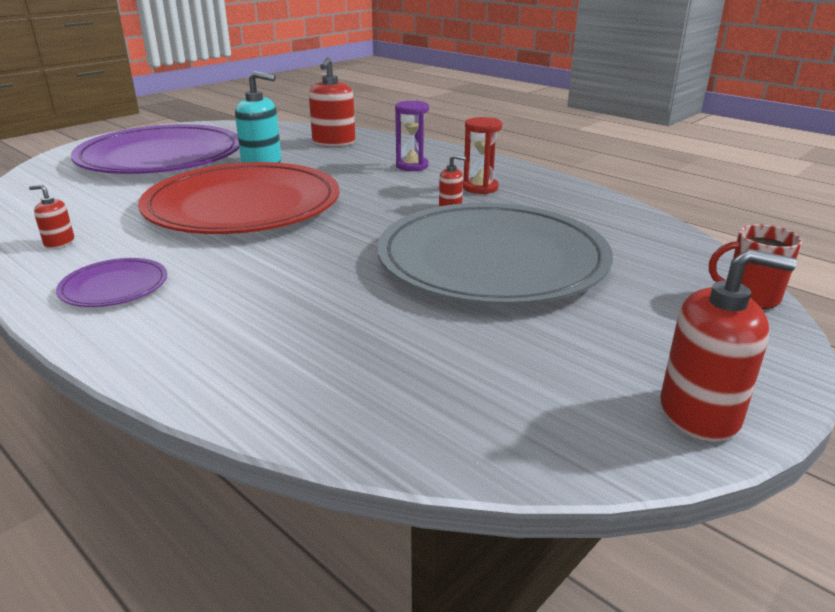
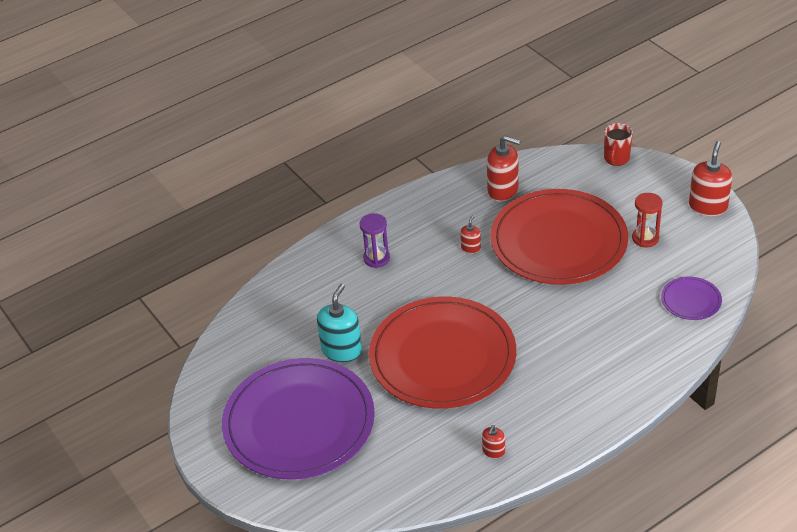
camera: 75 degrees left, 15 degrees up
(114, 286) = (568, 408): purple plate -> purple plate (691, 300)
(333, 142) = (293, 303): red soap dispenser -> red soap dispenser (503, 190)
(480, 188) = (437, 228): red hourglass -> red hourglass (645, 238)
(492, 260) = (558, 241): grey plate -> red plate

